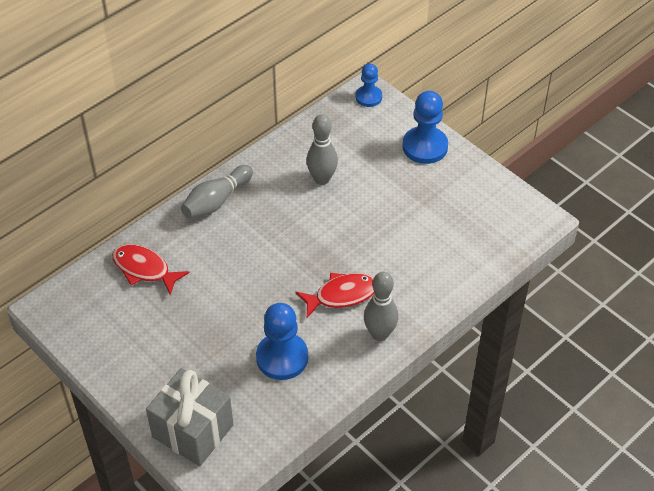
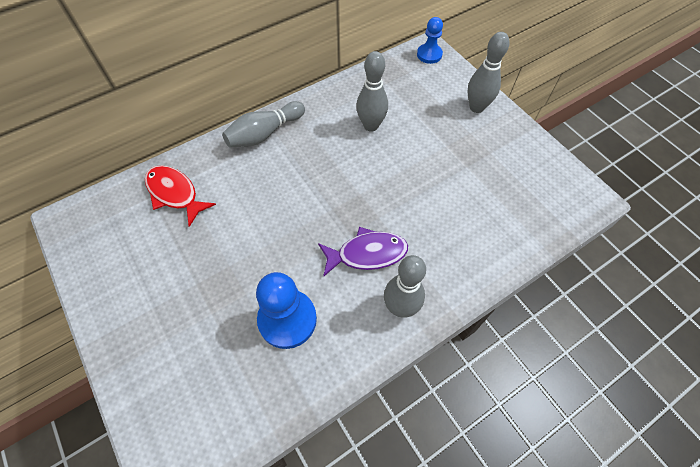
camera: 10 degrees right, 10 degrees up
(193, 431) = (164, 400): grey gift -> none
(342, 295) = (367, 254): red fish -> purple fish
(425, 147) = (476, 107): blue pawn -> grey bowling pin

